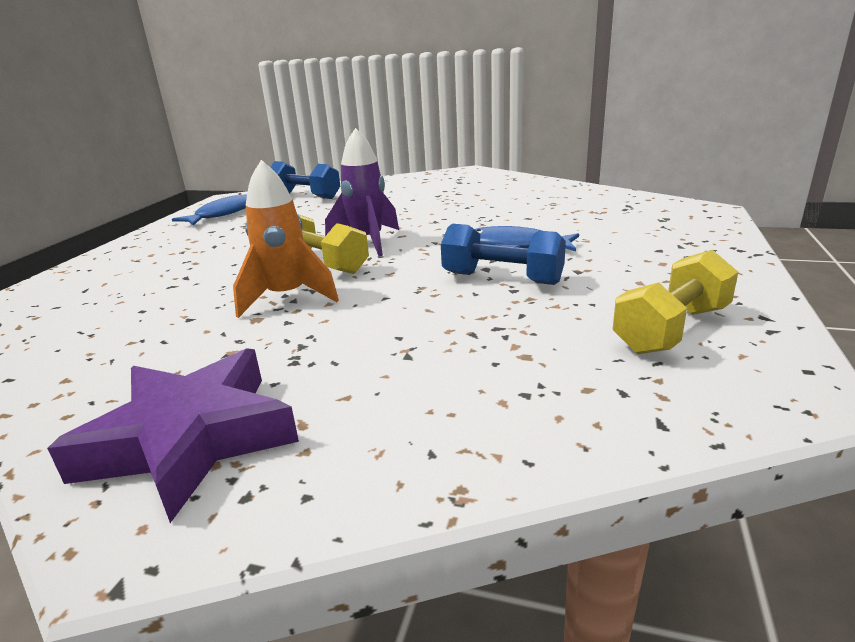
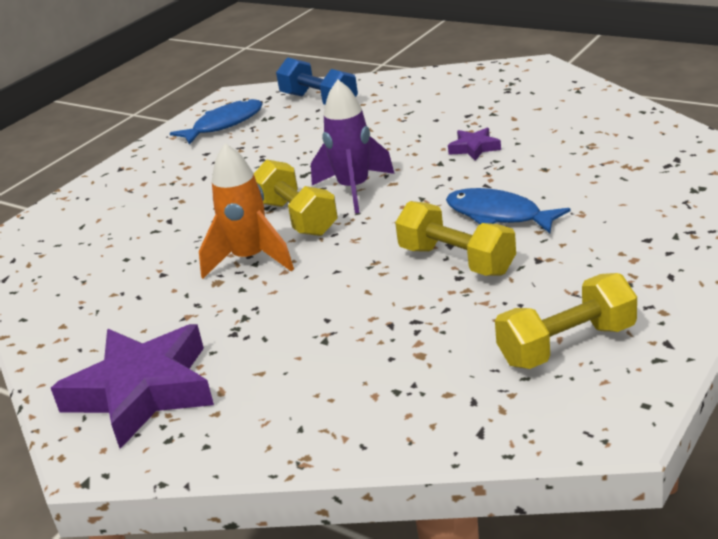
camera: 20 degrees right, 5 degrees up
(458, 211) = (474, 148): none -> purple star
(502, 278) = (456, 261): blue dumbbell -> yellow dumbbell

